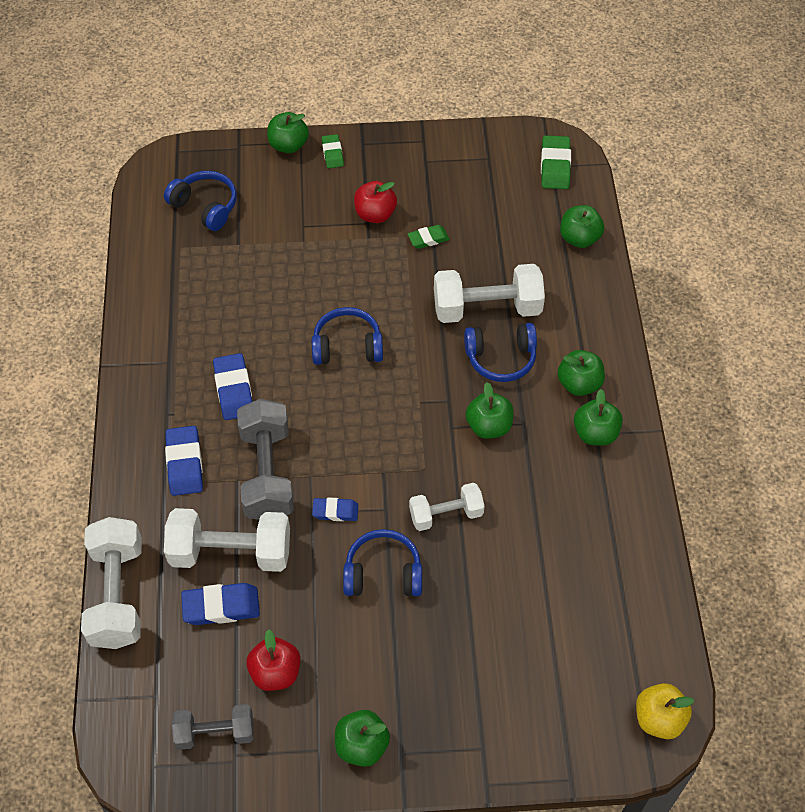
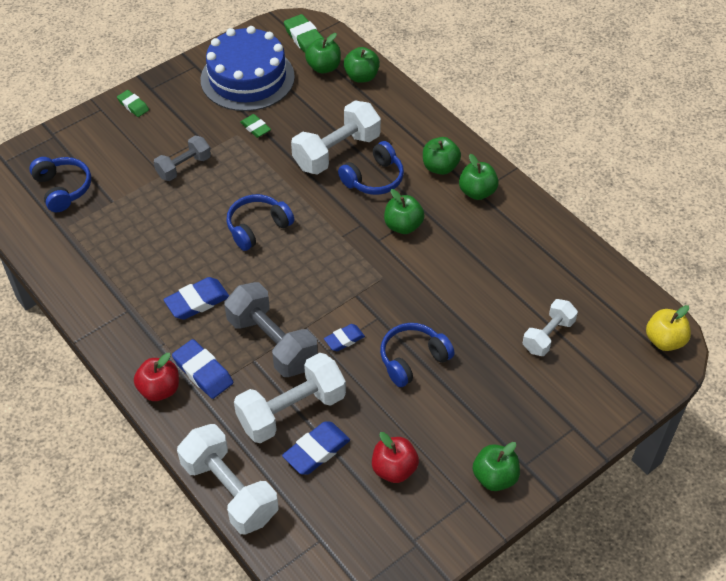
camera: 35 degrees left, 5 degrees down
(205, 207) = (62, 189): blue headphones -> blue headphones turned 60 degrees clockwise
(215, 732) = (386, 535): grey dumbbell -> grey dumbbell (184, 167)
(234, 390) = (197, 301): blue eraser -> blue eraser turned 75 degrees counterclockwise
(288, 145) = (93, 116): green apple -> green apple (324, 67)
(375, 214) = (202, 131): red apple -> red apple (159, 389)
(428, 239) = (255, 128): green eraser -> green eraser turned 75 degrees counterclockwise
(446, 514) = (423, 297): white dumbbell -> white dumbbell (548, 335)
(463, 180) = (247, 78): none -> blue cake

